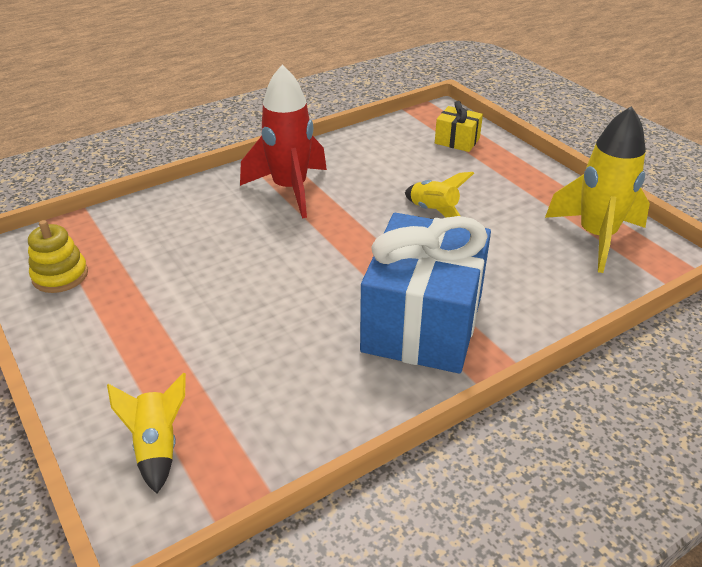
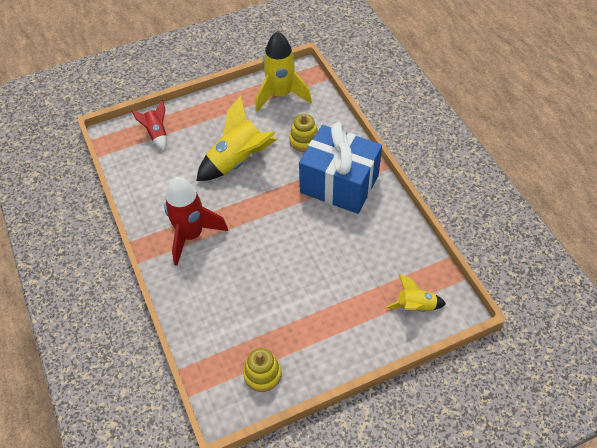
camera: 80 degrees left, 15 degrees up
(434, 211) = (238, 161): yellow rocket -> yellow rocket, size x1.81
(457, 141) = (156, 134): yellow gift -> red rocket
(506, 273) = (304, 140): none -> yellow stacking toy

